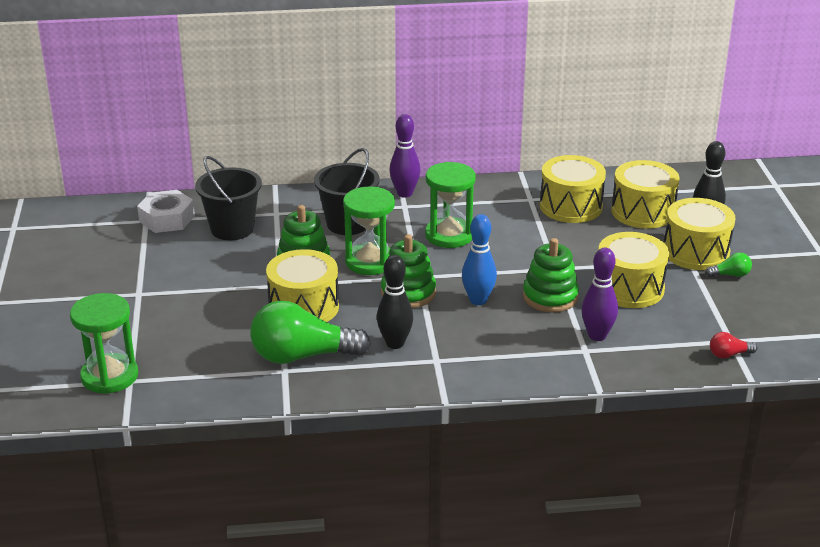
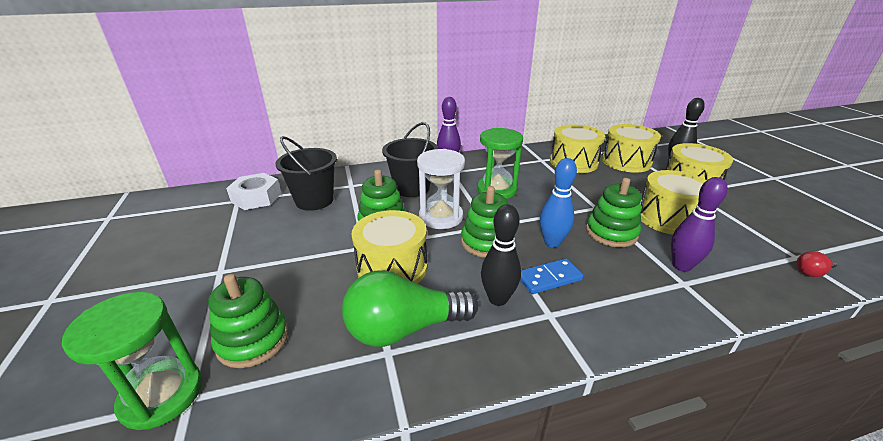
camera: 10 degrees left, 0 degrees up
(174, 350) = (253, 339): none -> green stacking toy
(370, 262) = (441, 217): green hourglass -> white hourglass
(454, 332) = (549, 278): none -> blue domino
(730, 275) = (732, 200): green light bulb -> none

